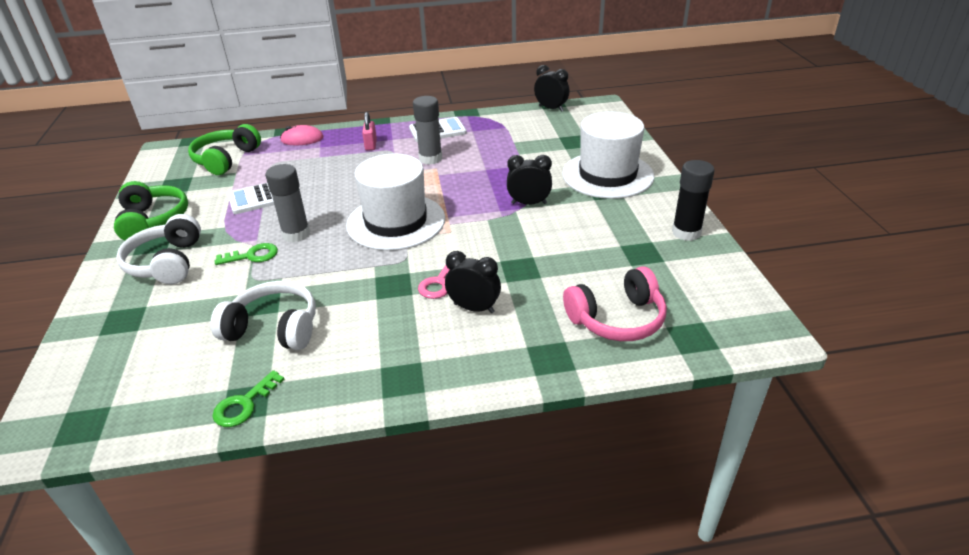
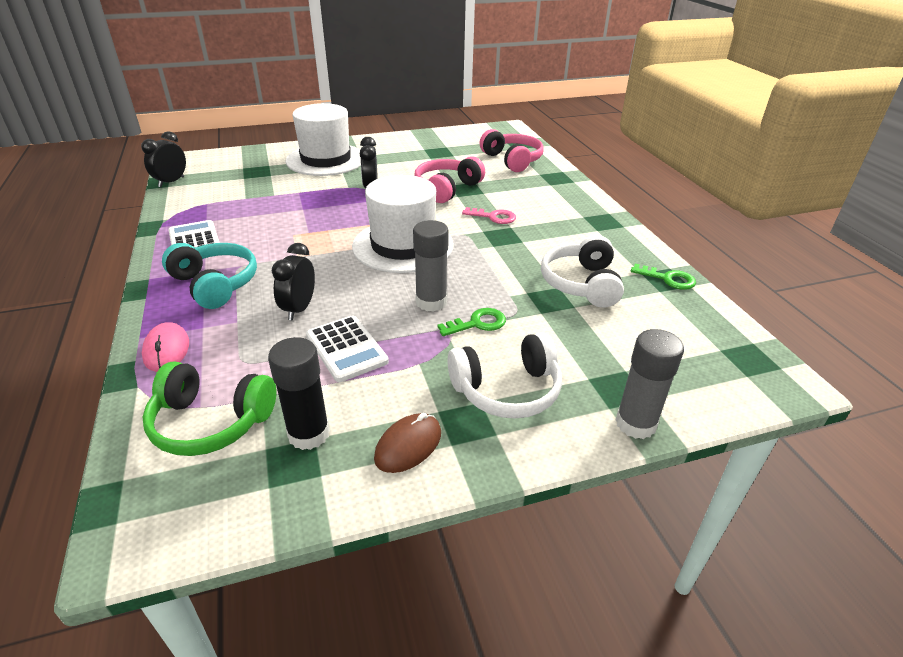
camera: 100 degrees left, 0 degrees up
(153, 221) = (408, 445): green headphones -> brown mouse
(252, 256) = (477, 323): green key -> green key turned 90 degrees clockwise
(371, 145) = (215, 284): pink padlock -> turquoise headphones
(430, 158) = (269, 240): grey glue stick -> grey glue stick (635, 423)
(474, 308) = (519, 202): black clock -> black clock (299, 309)
(521, 254) = (447, 189): none -> pink headphones
(686, 232) = (412, 139): black glue stick -> black glue stick (309, 434)

